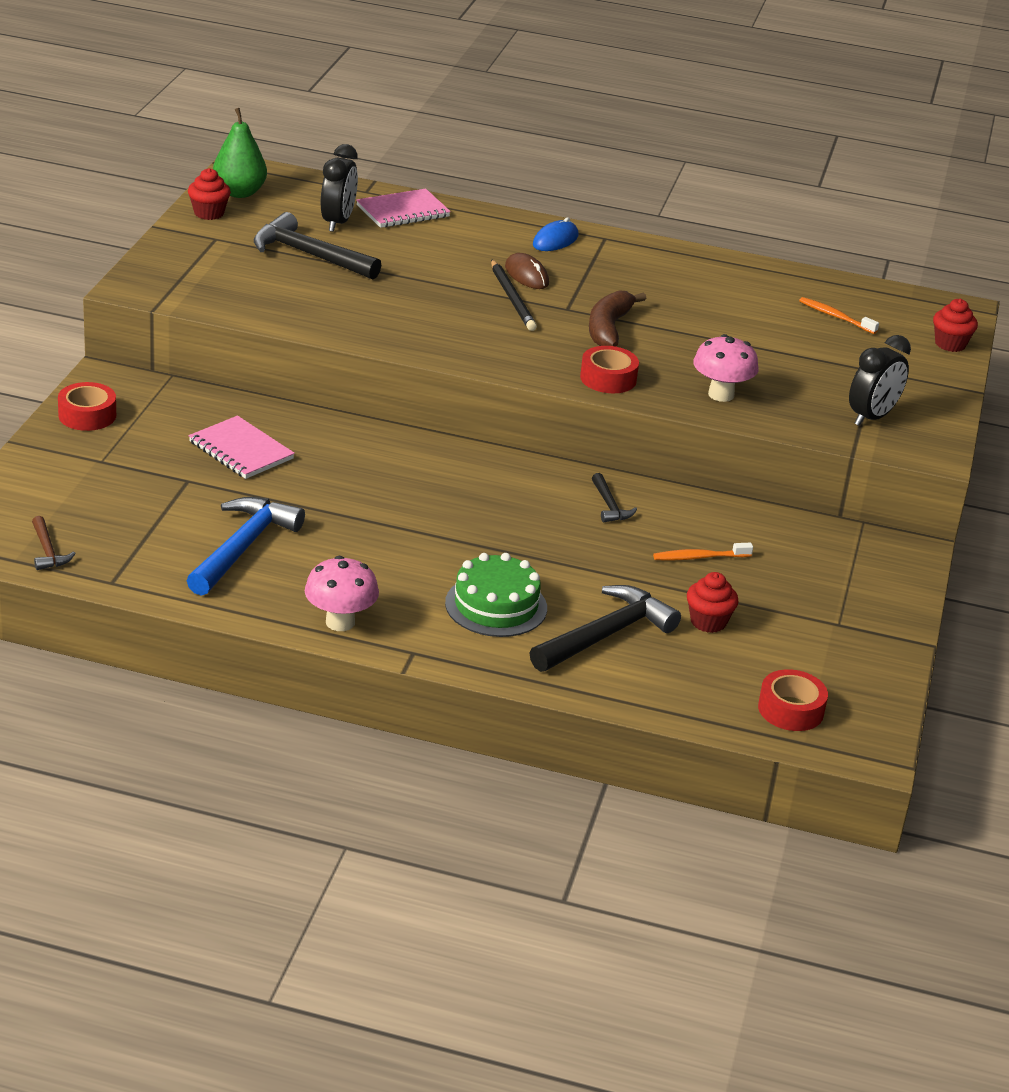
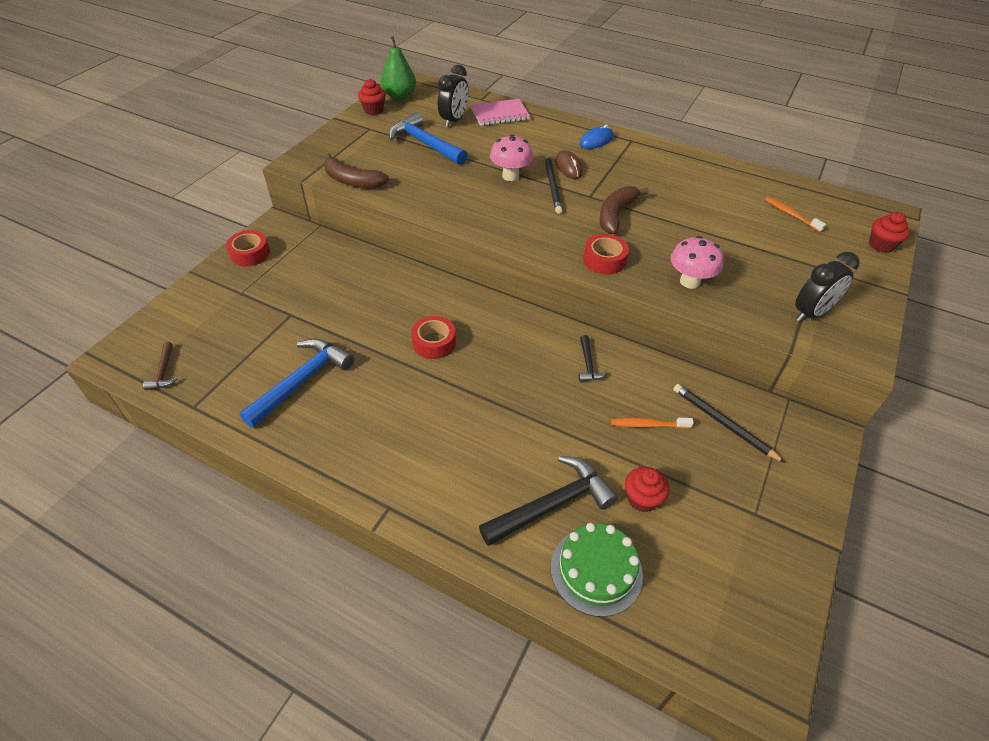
camera: 15 degrees right, 15 degrees up
(227, 307) = (352, 181): none -> brown banana
(241, 450) = (338, 291): pink notebook -> none
(309, 255) = (425, 144): black hammer -> blue hammer
(340, 622) = (343, 467): pink mushroom -> pink mushroom (510, 176)
(496, 605) = (471, 461): green cake -> green cake (596, 570)
(789, 550) = (723, 423): none -> black pencil
(790, 710) = (697, 620): red tape -> red tape (434, 342)

